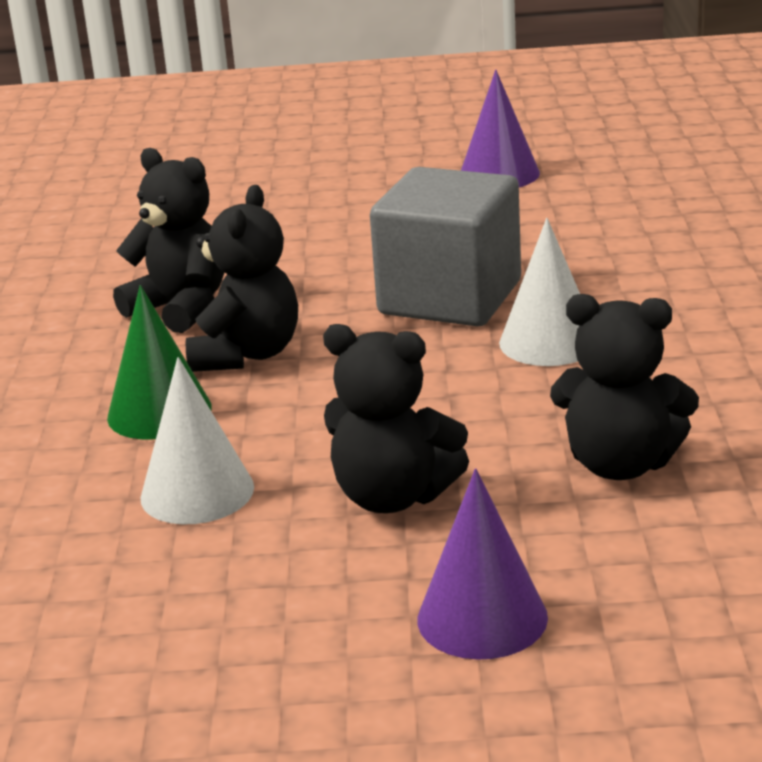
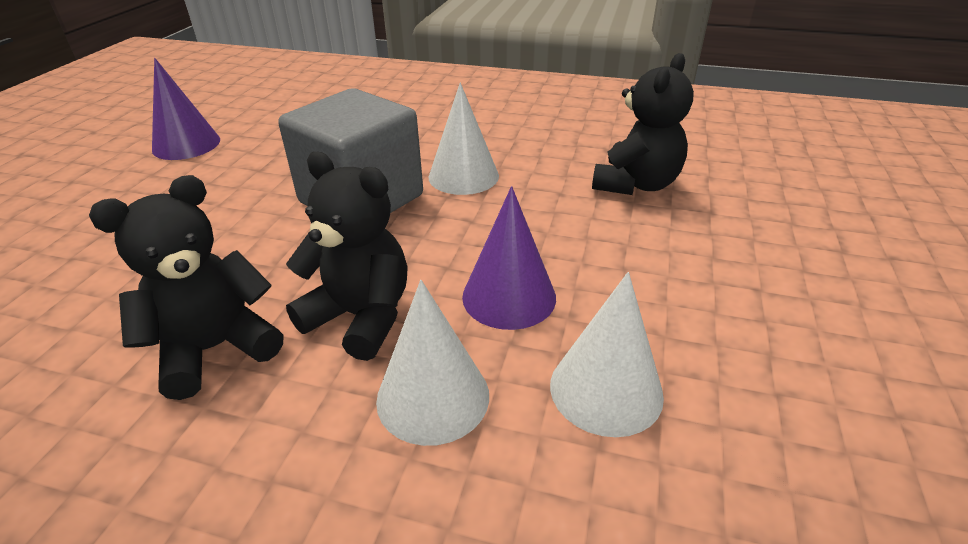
camera: 75 degrees left, 10 degrees up
(159, 412) = (433, 397): green cone -> white cone
(393, 496) = (648, 277): black teddy bear -> none
(482, 618) = (814, 267): purple cone -> purple cone (509, 296)

